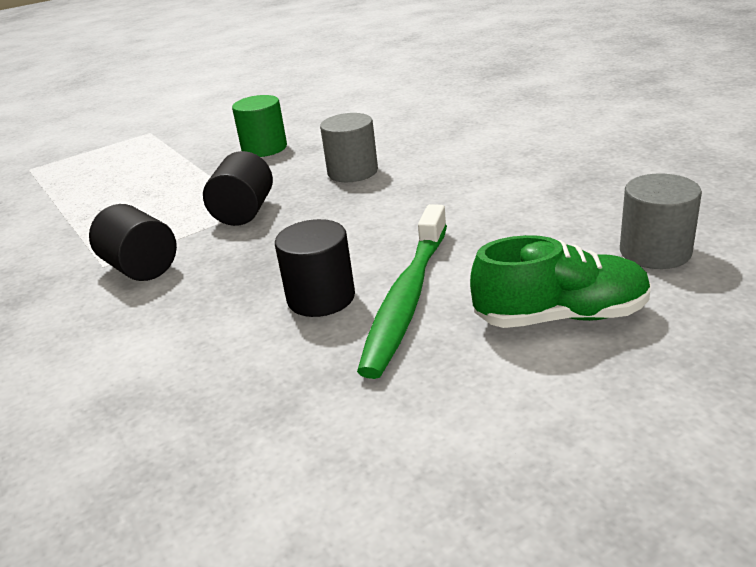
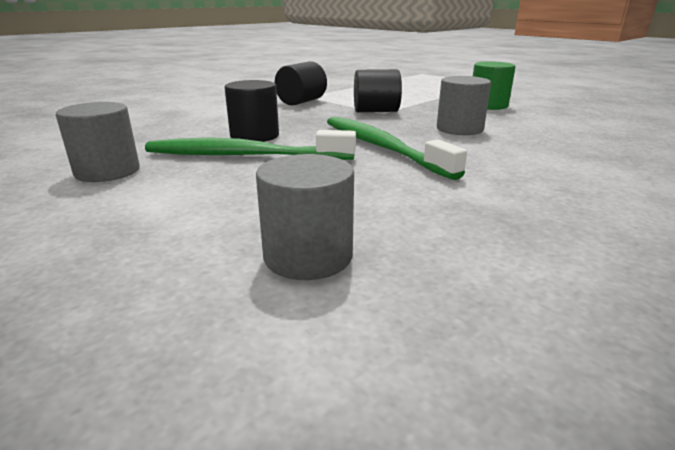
camera: 75 degrees right, 5 degrees down
(401, 215) = (381, 147): none -> green toothbrush
(446, 404) = (107, 171): none -> grey cylinder
(560, 316) = (193, 205): green shoe -> none

